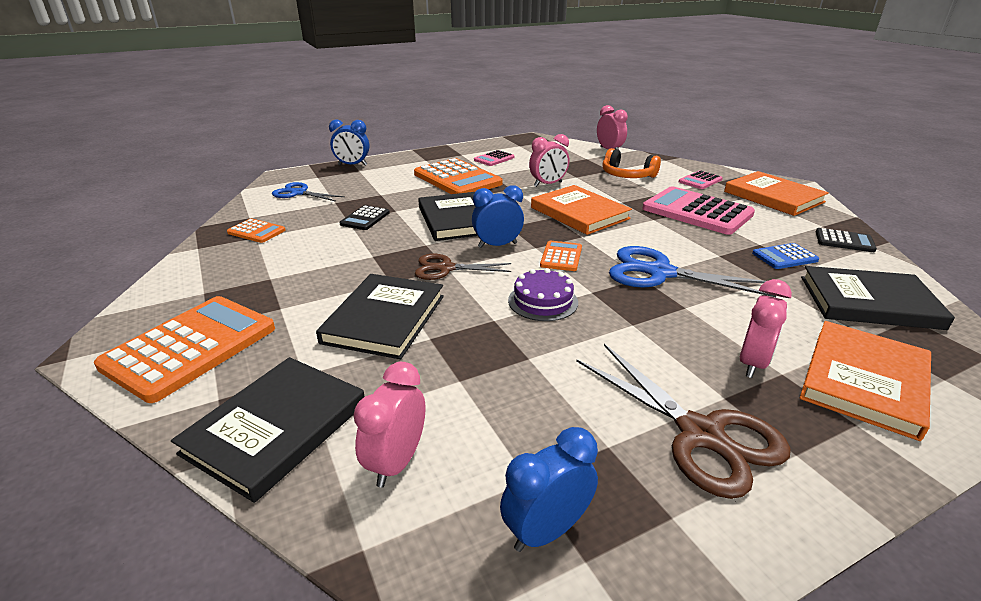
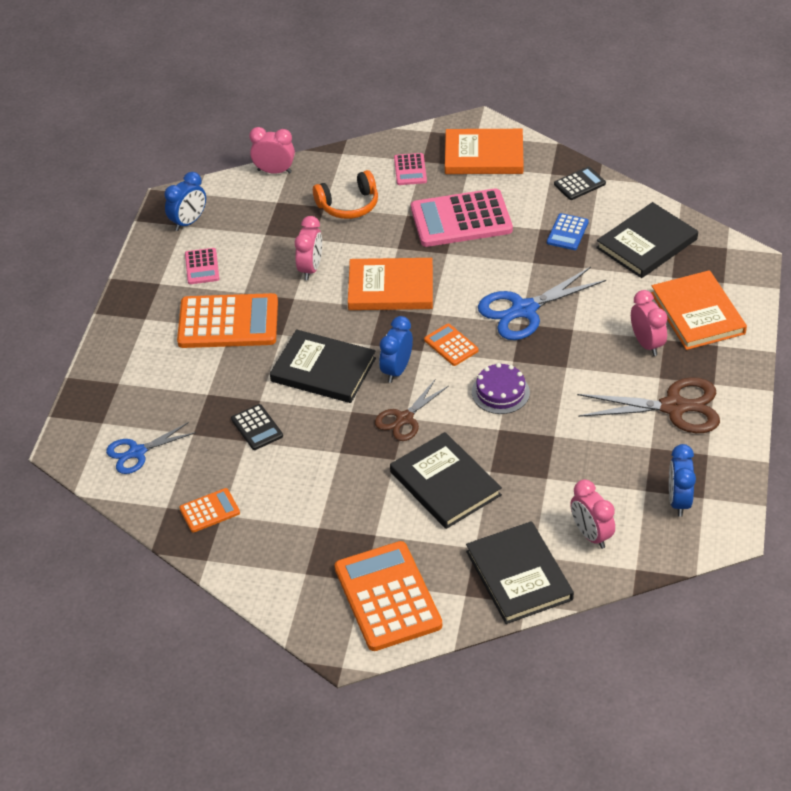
camera: 50 degrees left, 15 degrees up
(352, 165) = (95, 382): blue clock -> blue clock (188, 222)

